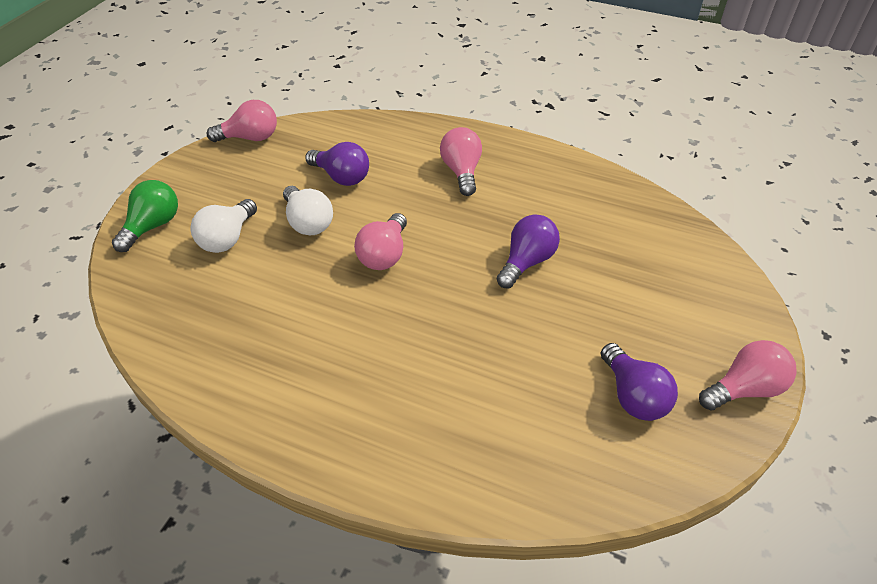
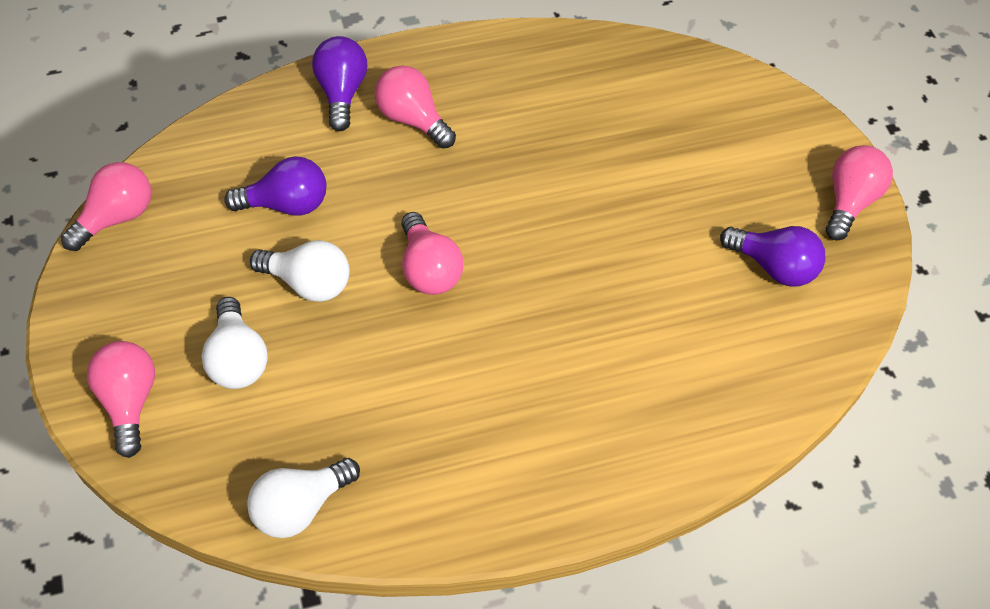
camera: 40 degrees left, 10 degrees up
(153, 226) = (129, 401): green light bulb -> pink light bulb
(168, 337) = (300, 506): none -> white light bulb
(526, 262) = (574, 188): purple light bulb -> purple light bulb (342, 92)

